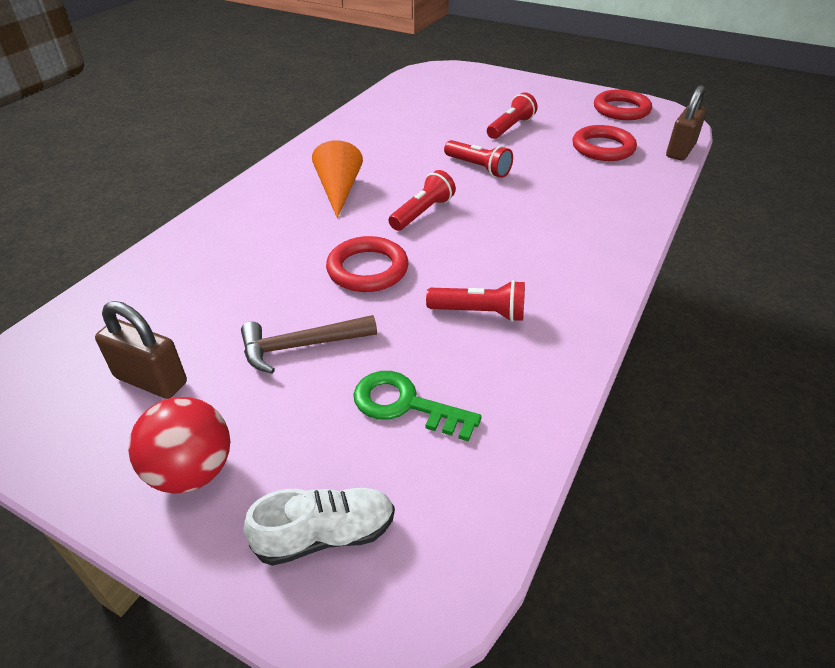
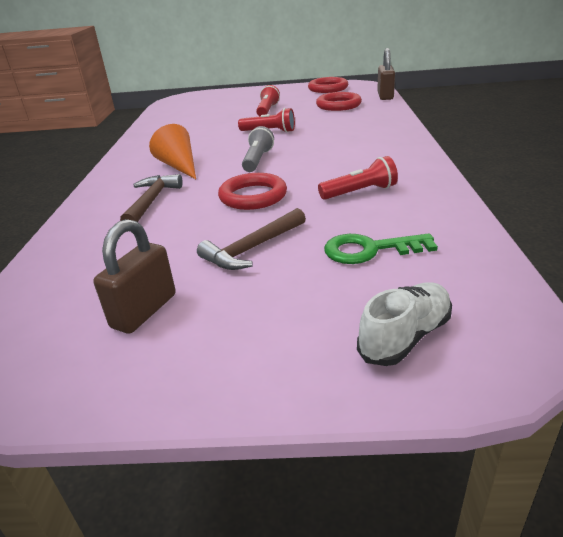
camera: 25 degrees left, 10 degrees down
(151, 380) = (144, 311): brown padlock -> brown padlock turned 60 degrees counterclockwise
(192, 471) = (251, 348): red ball -> none
(271, 234) = (151, 201): none -> brown hammer
(422, 213) = (258, 160): red flashlight -> grey flashlight

